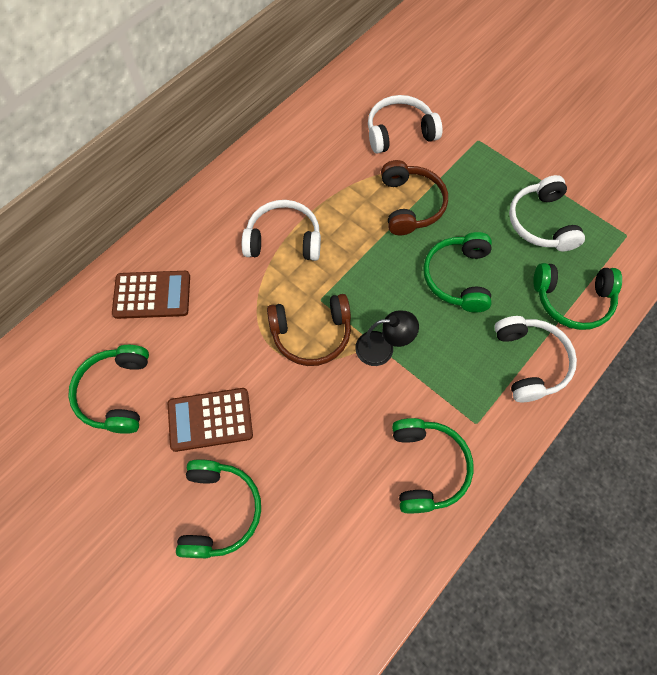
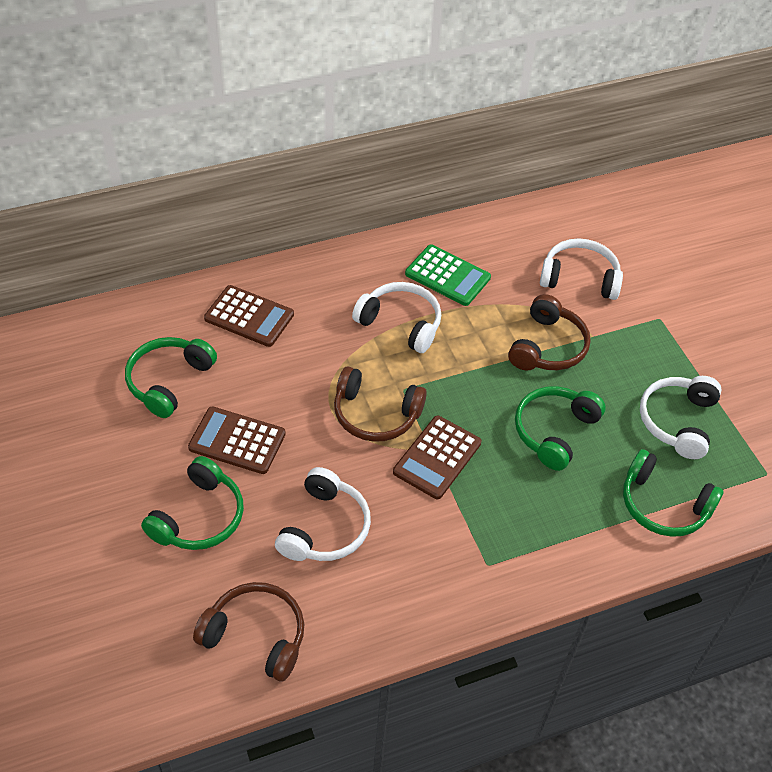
camera: 25 degrees right, 15 degrees down
(296, 178) = (447, 276): none -> green calculator
(333, 596) = (256, 636): none -> brown headphones
(383, 348) = (437, 457): black lamp -> brown calculator
(427, 467) = (413, 577): green headphones -> none
(530, 362) = (579, 538): white headphones -> white headphones (325, 528)

